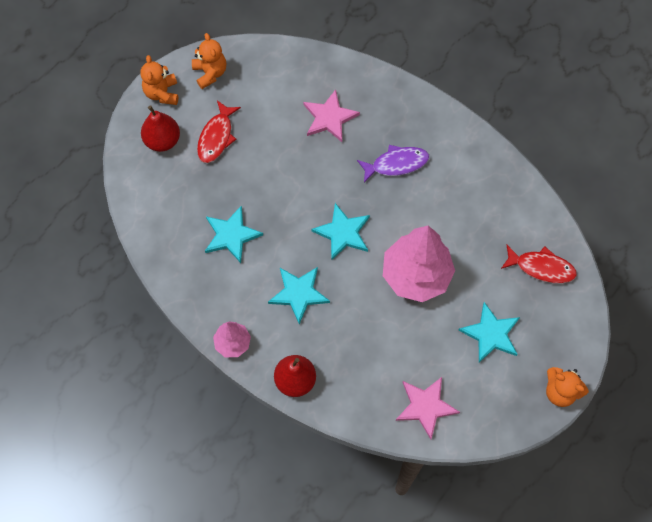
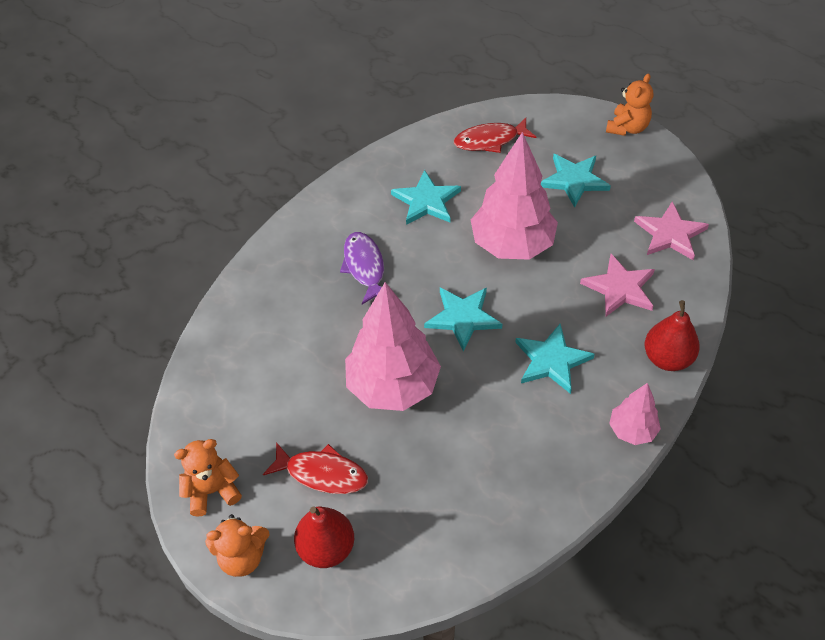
camera: 90 degrees left, 15 degrees down
(231, 235) = (477, 443): turquoise star -> turquoise star (426, 201)
(283, 182) = (393, 386): none -> pink tree
(329, 118) = (296, 339): pink star -> pink star (620, 288)
(541, 267) = (490, 140): red fish -> red fish turned 120 degrees counterclockwise

